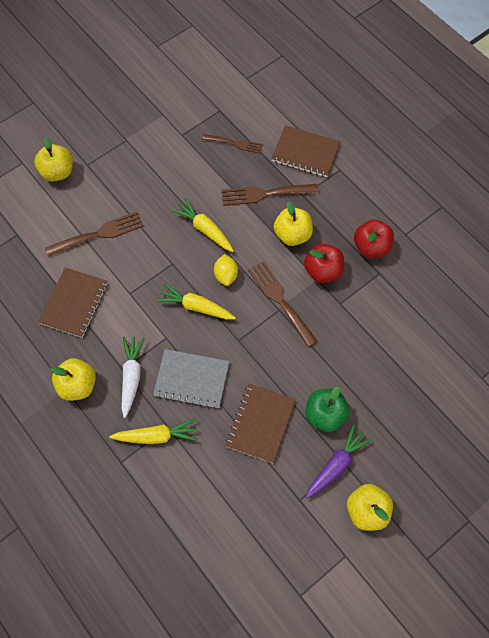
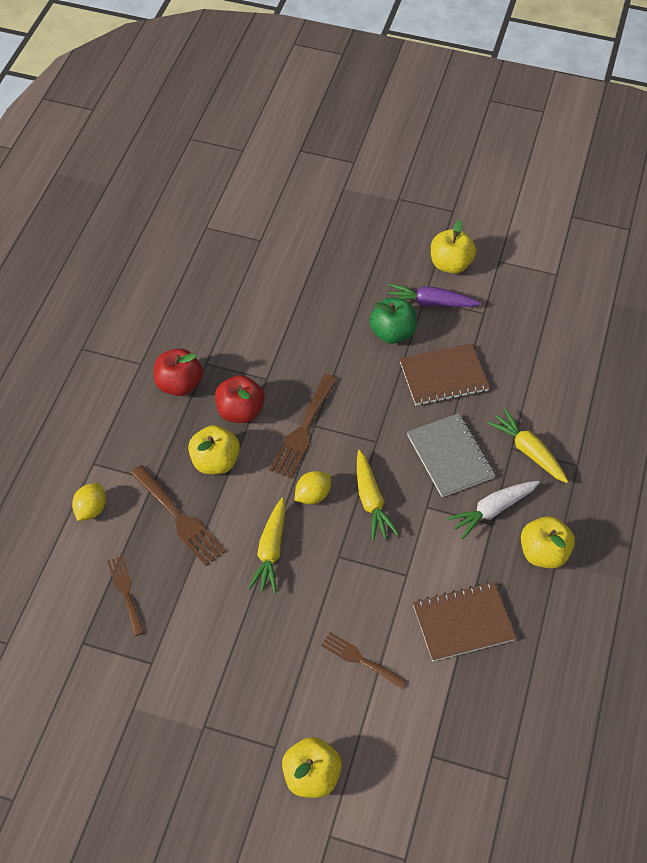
camera: 125 degrees left, 10 degrees down
(99, 234) = (360, 659): brown fork -> brown fork, size x0.65
(305, 153) = (91, 509): brown notebook -> yellow lemon

